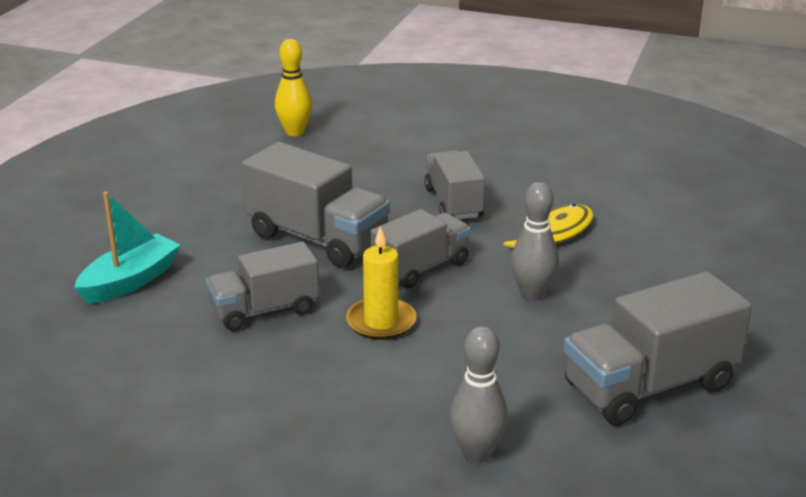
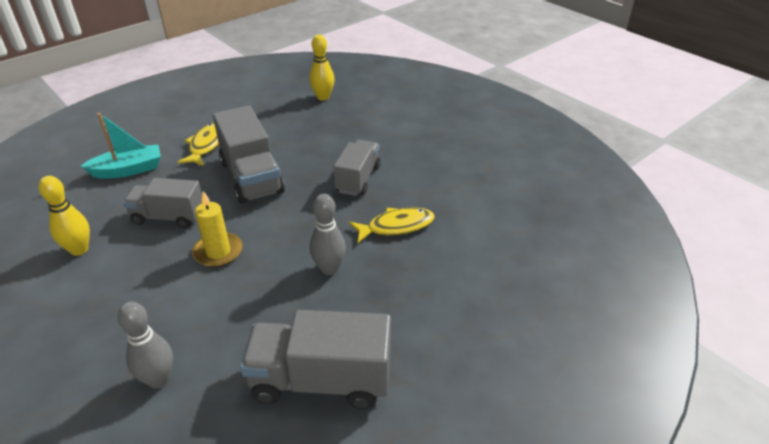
camera: 30 degrees right, 10 degrees up
(190, 381) = (79, 250): none -> yellow bowling pin
(205, 224) = (206, 145): none -> yellow fish
(421, 268) = (284, 221): grey truck -> none

